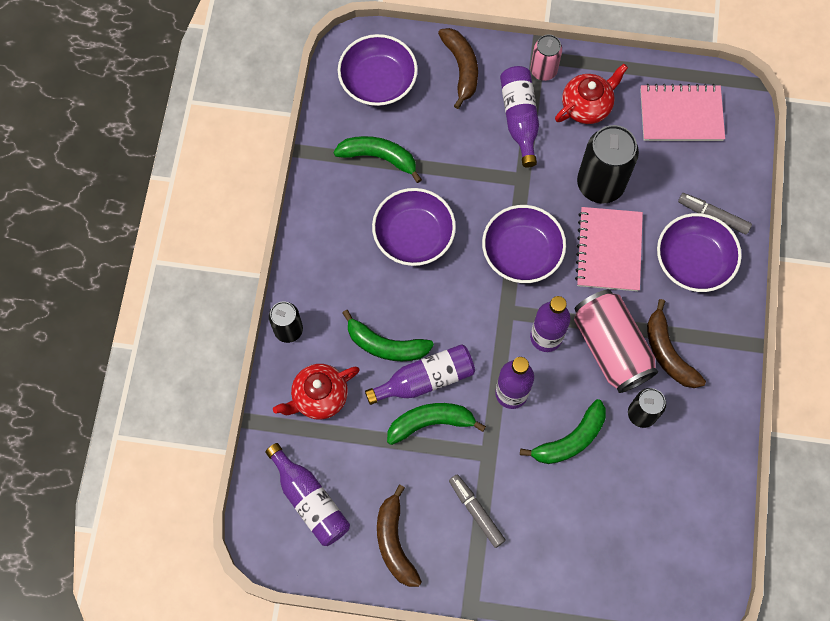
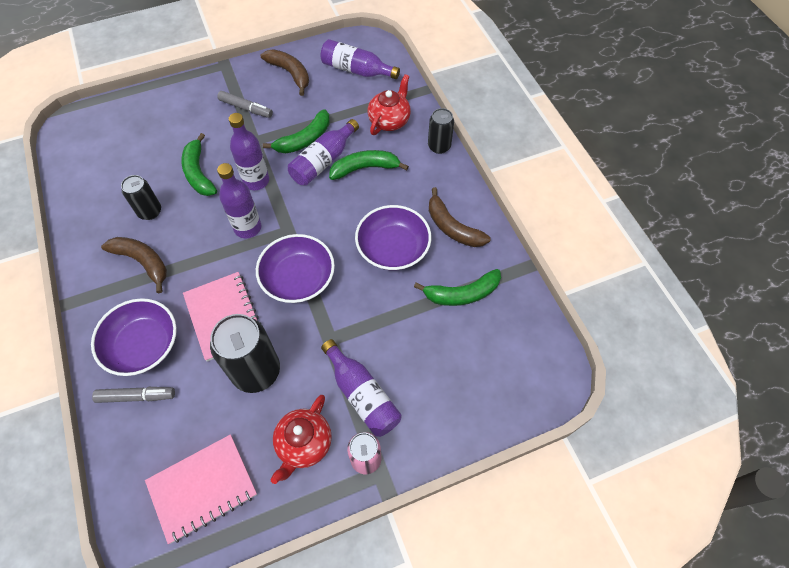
camera: 150 degrees right, 10 degrees down
(378, 81) = (511, 360): purple bowl -> none
(461, 68) = (446, 416): brown banana -> brown banana (452, 227)
(570, 440) = (198, 173): green banana -> green banana turned 45 degrees counterclockwise
(611, 347) = (192, 244): pink can -> none

